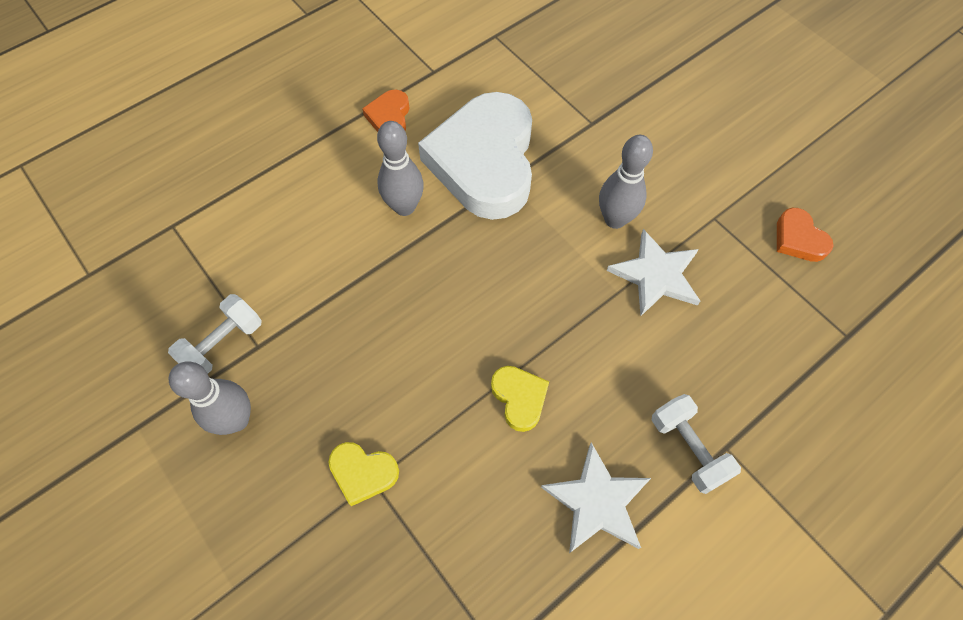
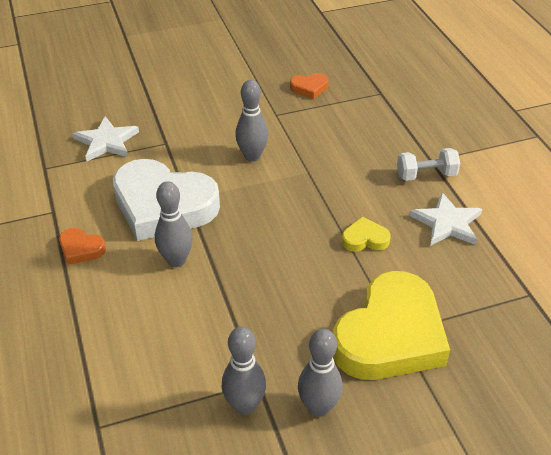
camera: 70 degrees left, 20 degrees down
(223, 344) = (244, 405): white dumbbell -> grey bowling pin
(363, 473) = (390, 335): yellow heart -> yellow heart, size x2.40
(656, 275) = (304, 151): white star -> white star (107, 142)

